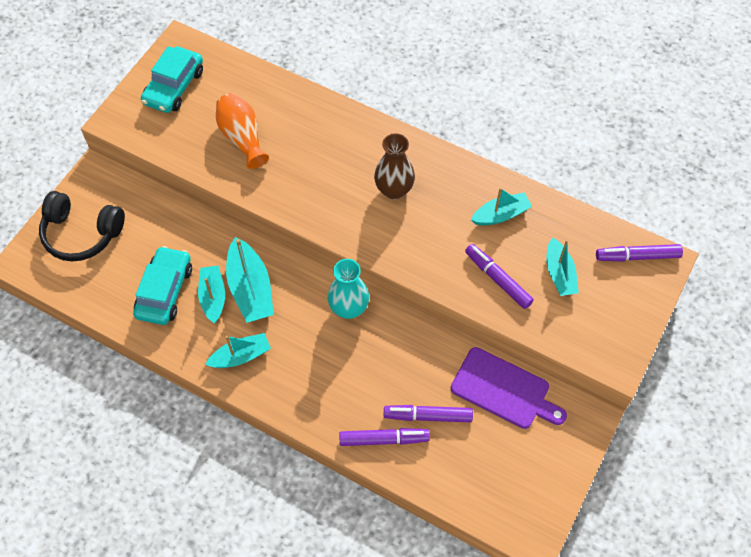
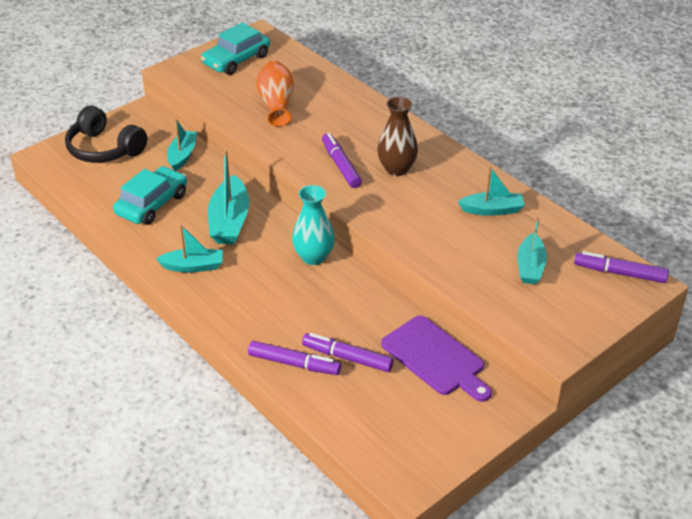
camera: 20 degrees right, 20 degrees down
(213, 297) = (192, 219): turquoise boat -> turquoise boat (182, 155)
(497, 279) = (465, 255): purple marker -> purple marker (341, 165)

